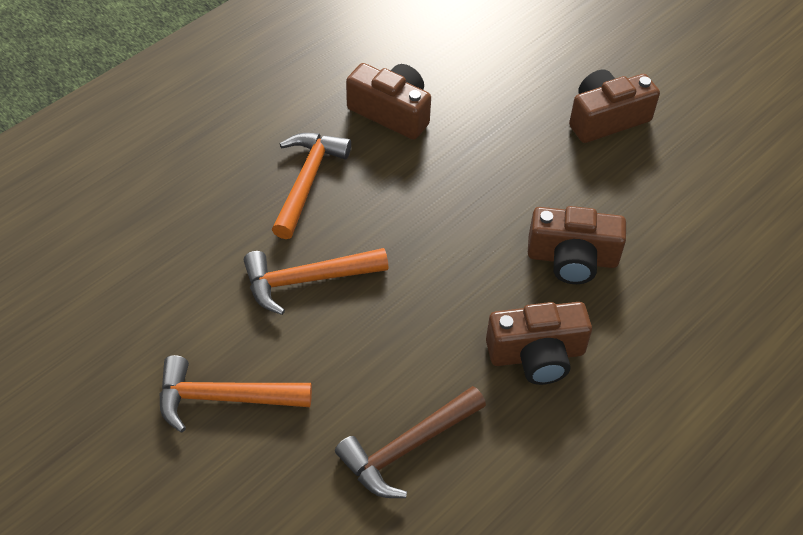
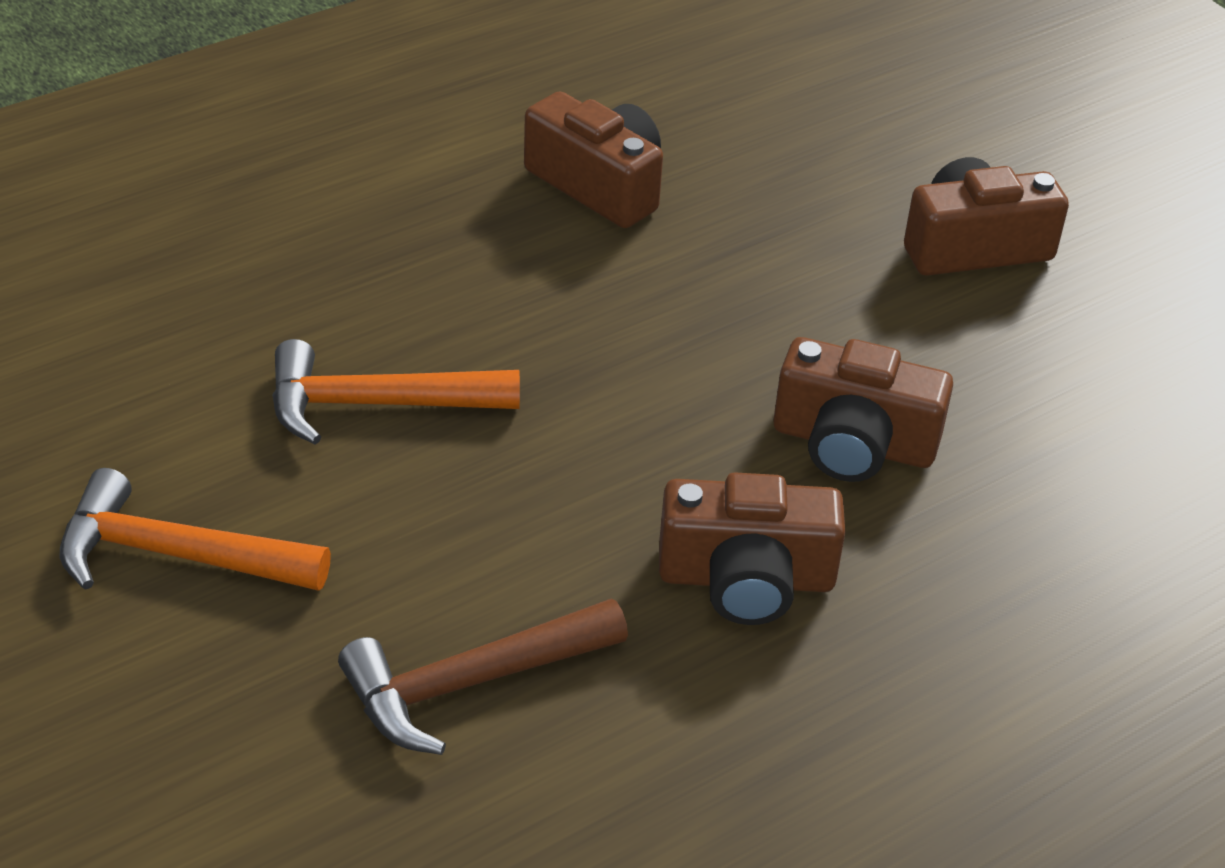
camera: 10 degrees right, 10 degrees down
(307, 181) = (423, 263): orange hammer -> none

